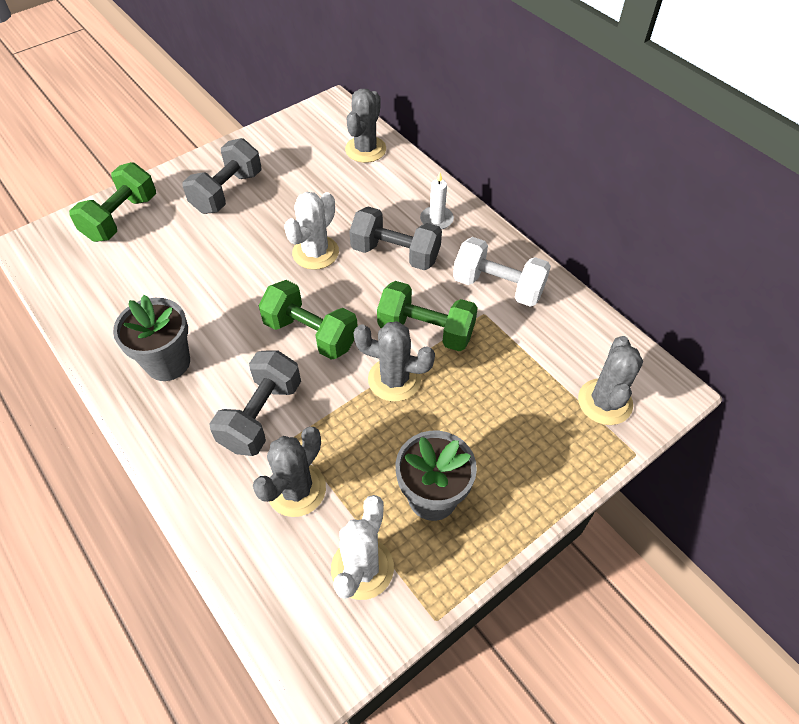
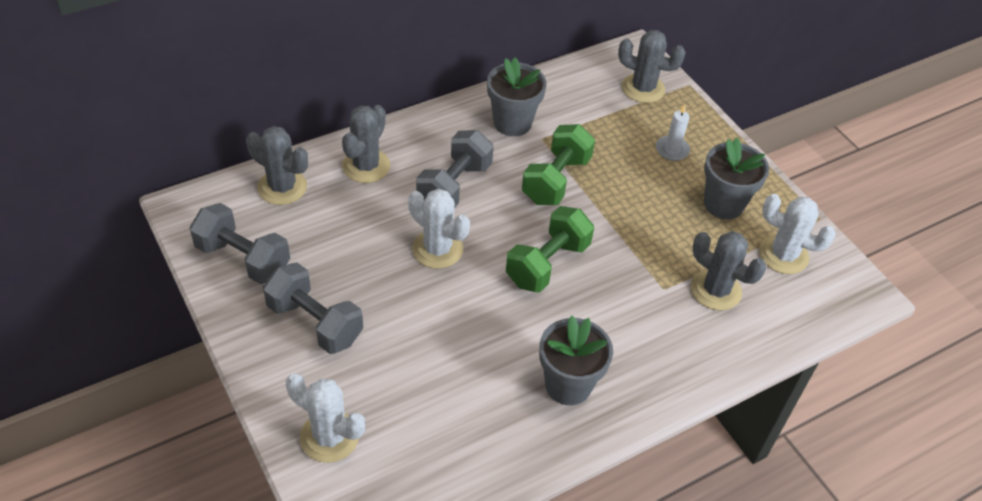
camera: 85 degrees left, 5 degrees down
(121, 218) = (329, 437): green dumbbell -> white cactus
(261, 415) = (639, 309): grey dumbbell -> grey dumbbell (243, 259)
(394, 379) = (608, 210): grey cactus -> grey cactus (366, 166)
(436, 219) = (414, 148): white candle -> white candle (672, 150)
(498, 287) = (512, 123): white dumbbell -> grey flower pot

